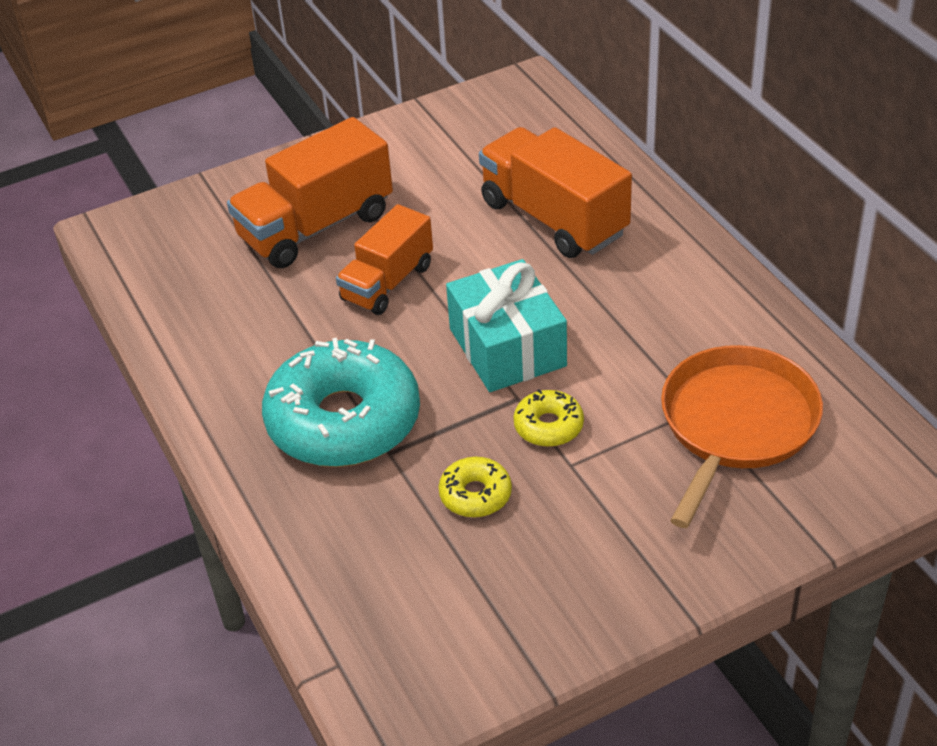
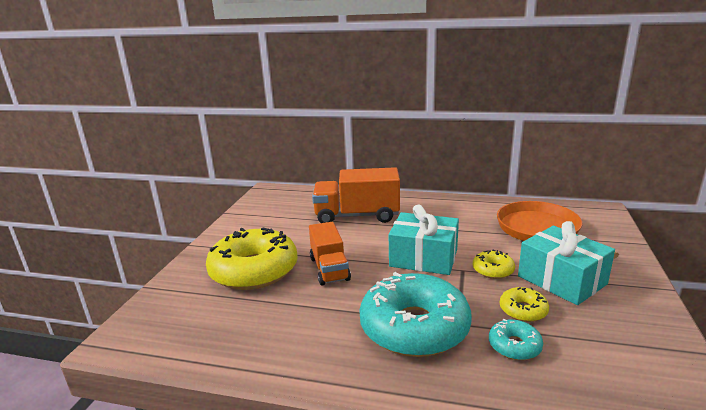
camera: 50 degrees left, 20 degrees down
(316, 226) = (254, 270): orange truck -> yellow donut
(391, 517) = (514, 346): none -> turquoise donut
(595, 502) = (561, 280): none -> turquoise gift

